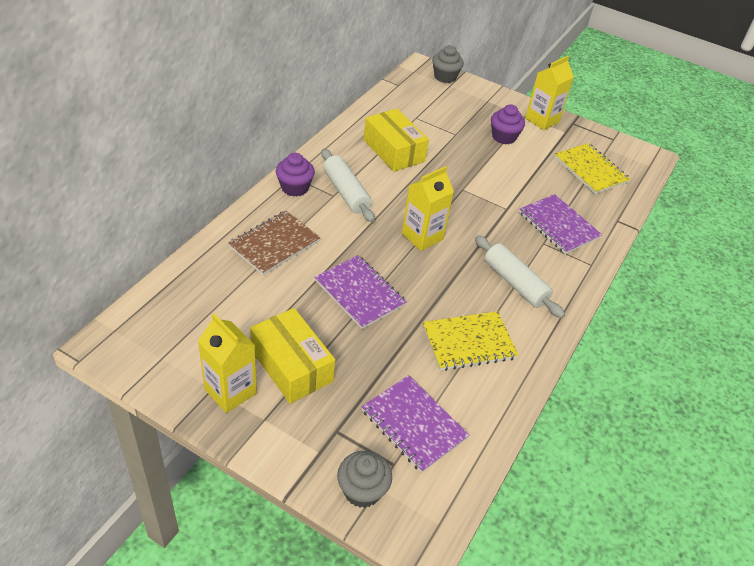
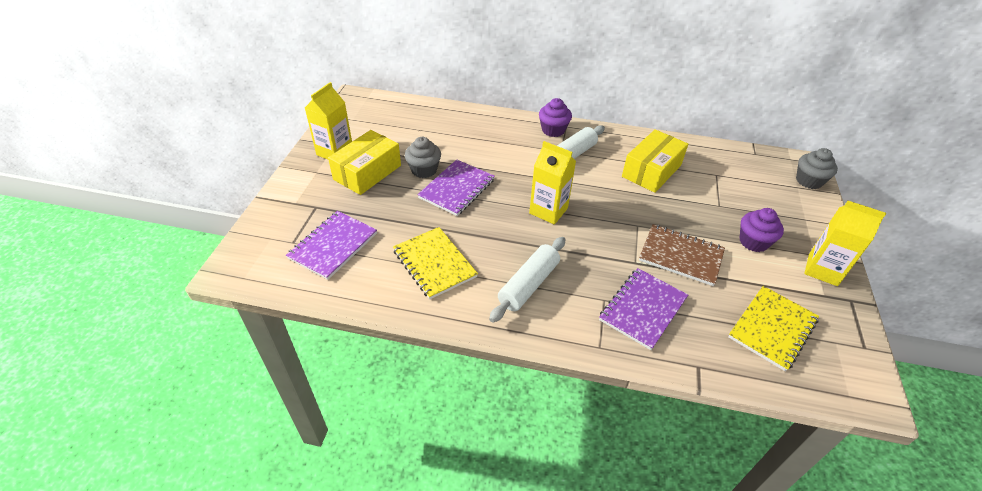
camera: 75 degrees right, 0 degrees up
(274, 244) = (483, 136): brown notebook -> brown notebook (681, 256)
(362, 490) = (266, 230): grey cupcake -> grey cupcake (424, 170)

